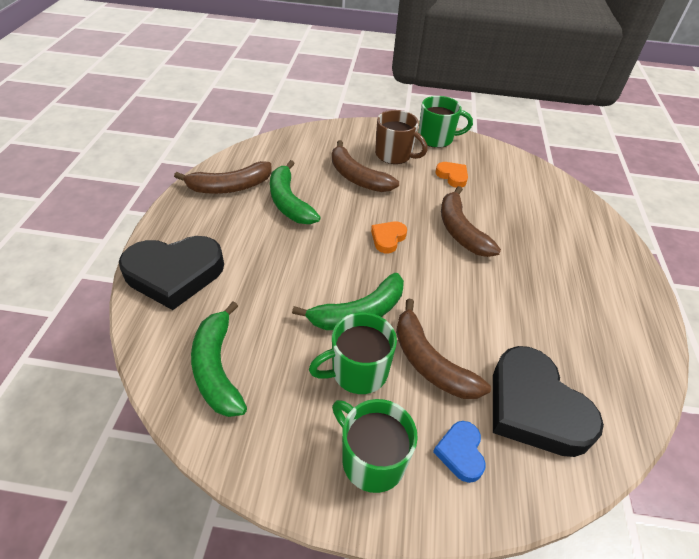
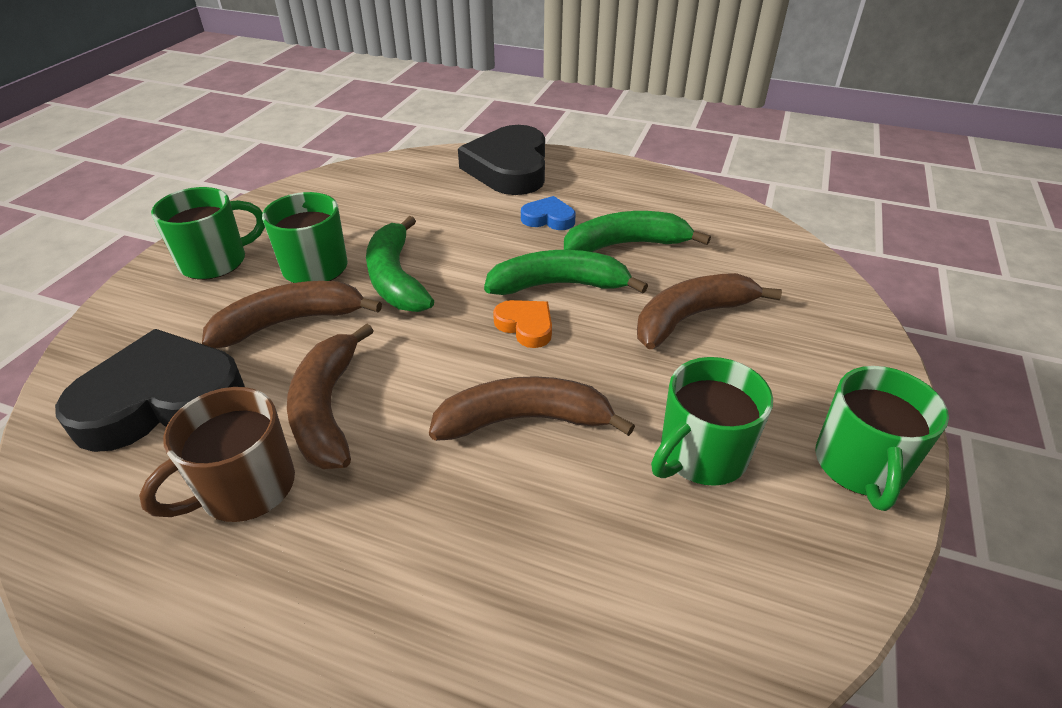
camera: 105 degrees right, 5 degrees down
(217, 368) = (374, 188): green banana -> green banana (558, 285)
(230, 187) = (663, 202): brown banana -> brown banana (327, 409)
(394, 155) = (772, 378): brown mug -> brown mug (245, 488)
(452, 176) = (701, 455): orange heart -> green mug
(460, 453) = (169, 320): blue heart -> blue heart (548, 218)

